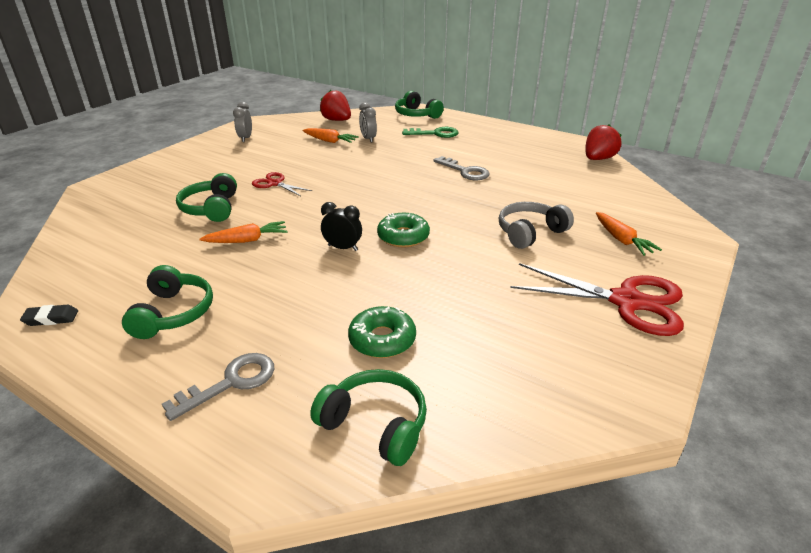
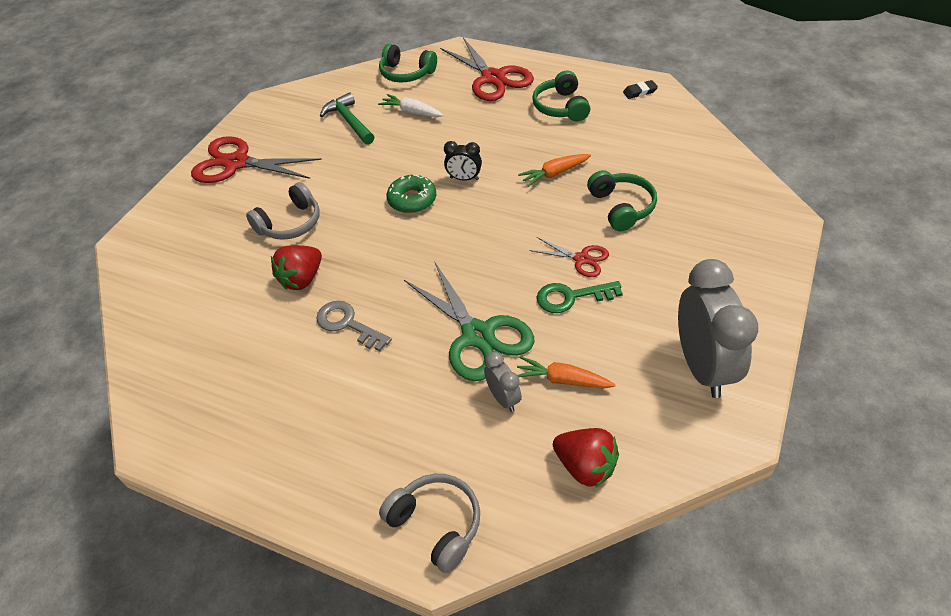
camera: 175 degrees right, 15 degrees up
(231, 382) = (493, 78): grey key -> red scissors
(245, 138) = (702, 367): grey clock -> grey clock, size x2.12
(373, 159) = (477, 335): none -> green scissors
(382, 339) = (412, 112): green donut -> white carrot
(416, 115) = (436, 524): green headphones -> grey headphones
(435, 133) = (393, 438): green key -> green key (571, 297)
(479, 339) = (349, 121): none -> green hammer
(598, 159) = (150, 389): red strawberry -> red strawberry (302, 279)
(621, 240) = (206, 227): orange carrot -> none

